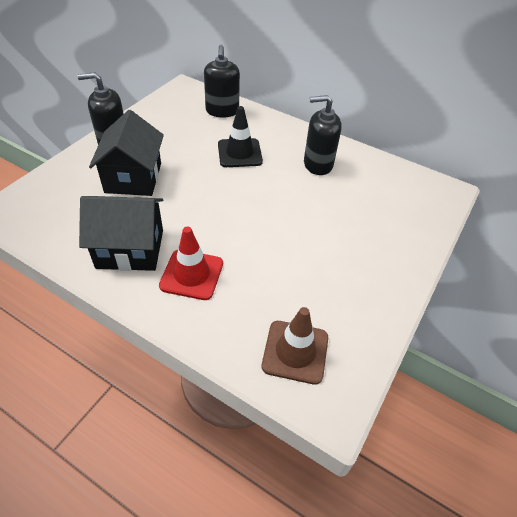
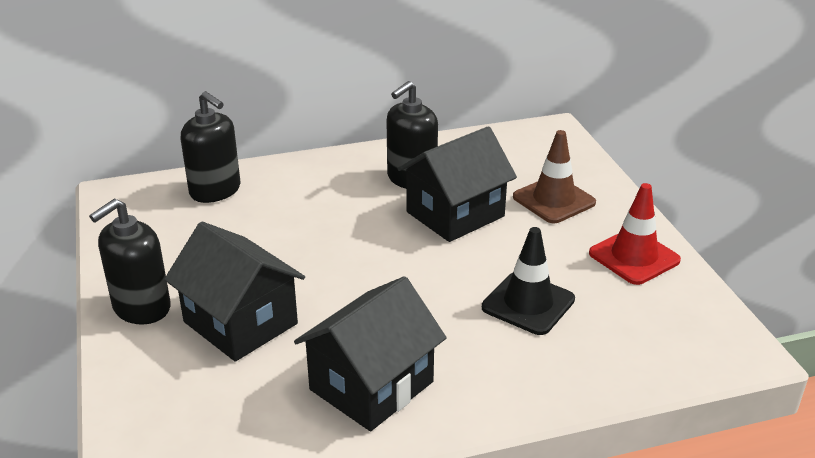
camera: 45 degrees left, 15 degrees down
(192, 274) = (473, 356): red traffic cone -> red traffic cone (634, 257)
(239, 153) = (315, 219): black traffic cone -> black traffic cone (528, 303)
(295, 352) = (656, 338): brown traffic cone -> brown traffic cone (554, 200)
(308, 198) = (455, 214): none -> black house

